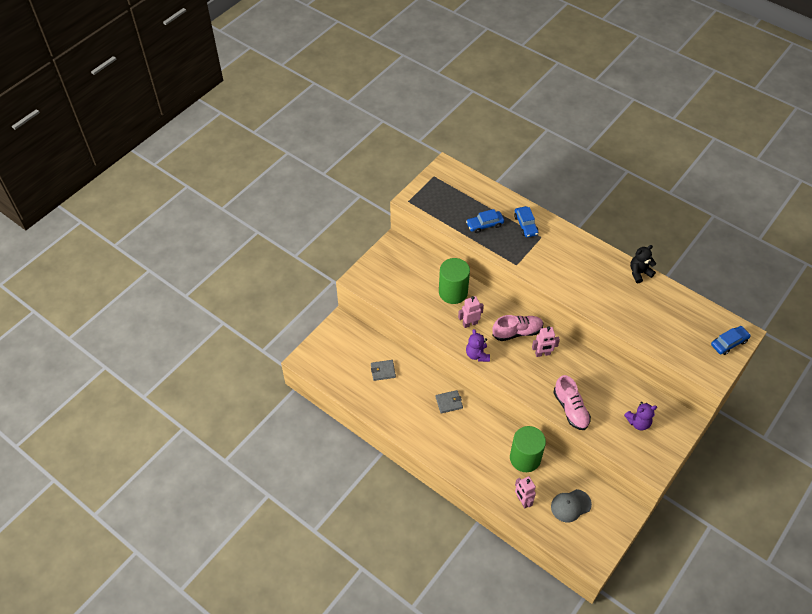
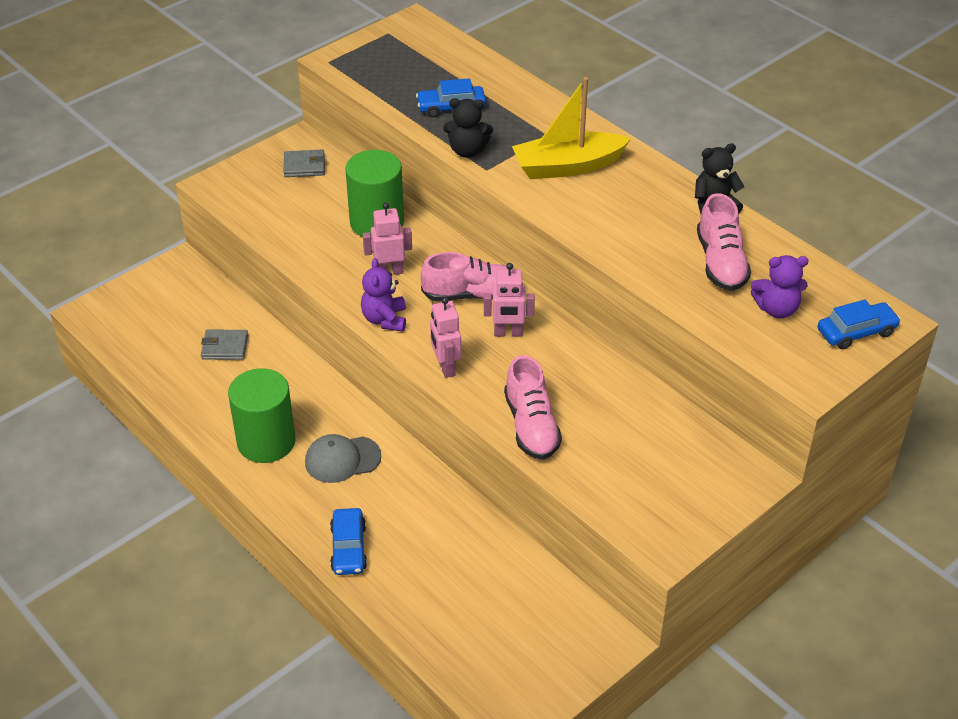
camera: 10 degrees right, 10 degrees down
(449, 402) = (326, 411): grey wallet -> grey wallet (304, 166)
(502, 253) = (467, 151): none -> black teddy bear
(522, 501) = (408, 589): pink robot -> pink robot (445, 367)
(525, 225) = (525, 116): blue car -> blue car (348, 548)
(525, 458) = (438, 519): green cylinder -> green cylinder (266, 441)
(558, 257) = (567, 166): none -> yellow boat
(570, 505) = (500, 611): grey cap -> grey cap (342, 459)
(638, 422) = (657, 465): purple teddy bear -> purple teddy bear (776, 309)
(652, 309) = (720, 263): none -> pink shoe

